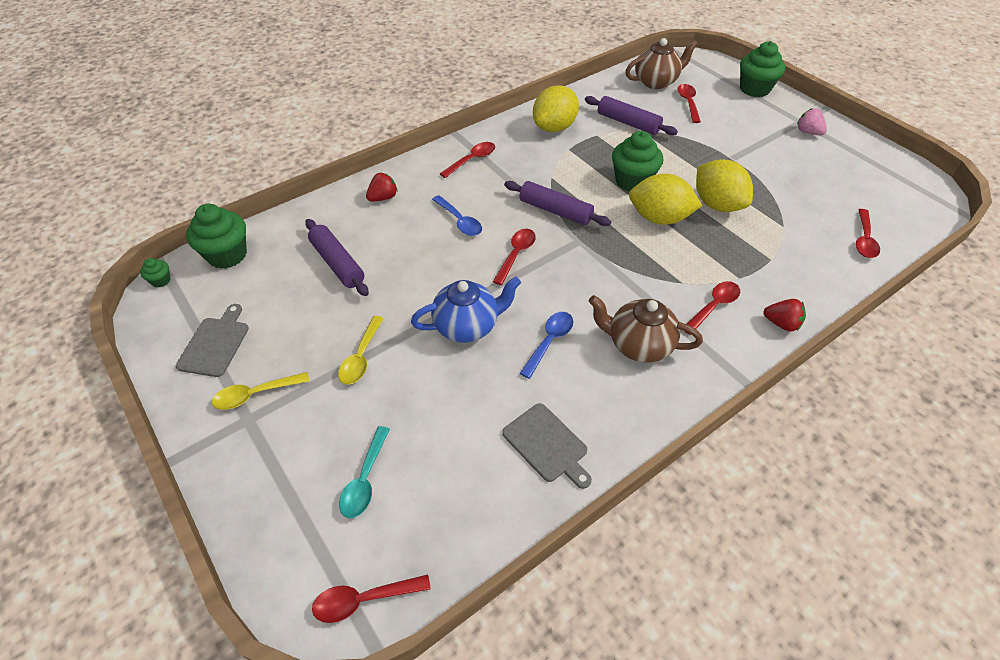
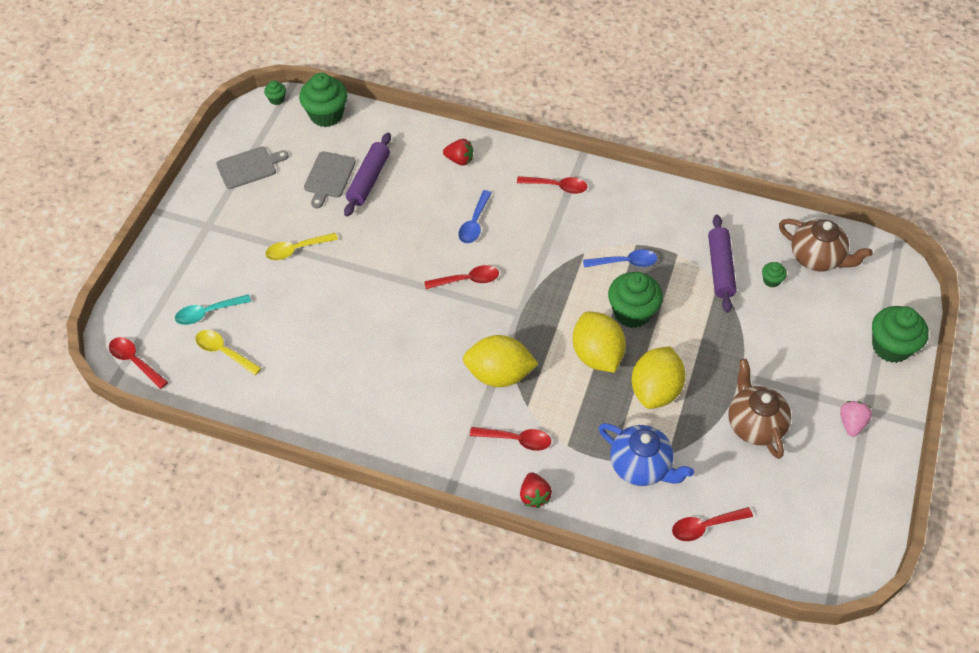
camera: 55 degrees right, 5 degrees up
(255, 394) = (227, 216): yellow spoon -> yellow spoon (223, 352)
(467, 326) = (370, 292): blue teapot -> blue teapot (641, 466)
(547, 444) = (301, 394): grey cutting board -> grey cutting board (329, 177)
(549, 341) = (393, 349): blue spoon -> blue spoon (625, 262)
(554, 127) = (658, 217): yellow lemon -> yellow lemon (499, 374)
(555, 211) = (542, 278): purple rolling pin -> none
(638, 345) = (433, 407): brown teapot -> brown teapot (754, 424)
(659, 107) = (771, 280): none -> green cupcake
(688, 103) = (804, 300): red spoon -> none

